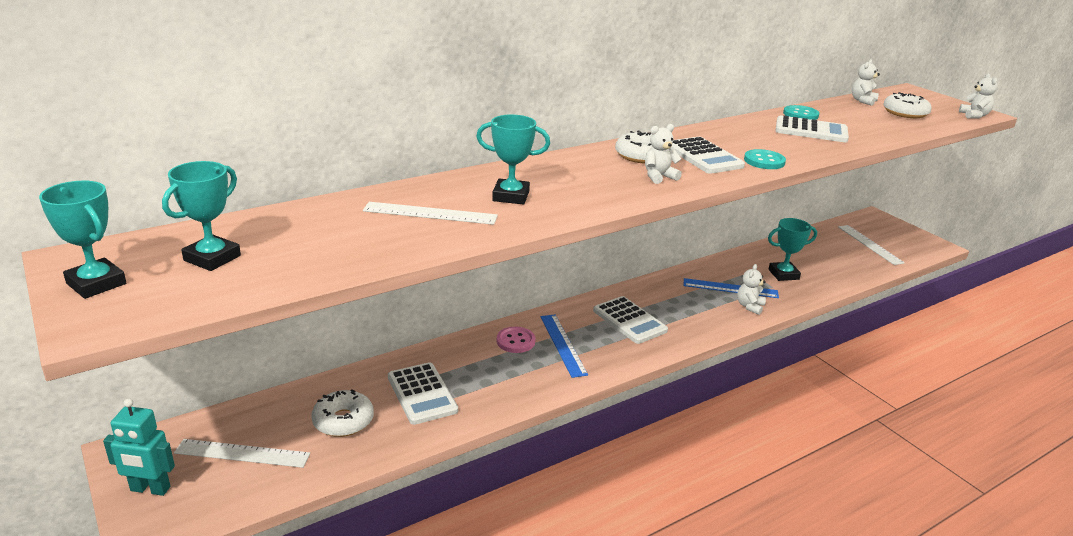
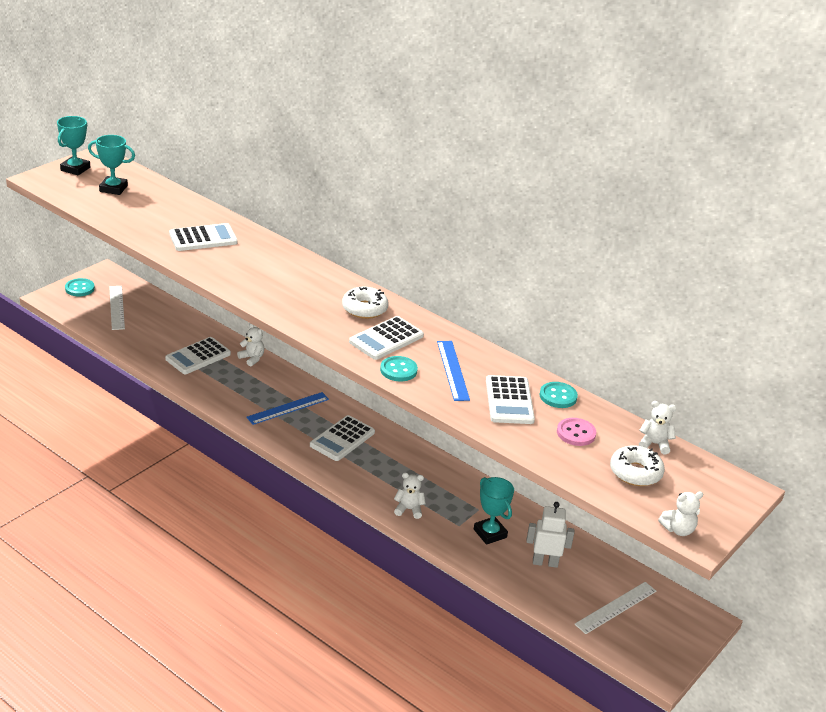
camera: 70 degrees right, 5 degrees up
(150, 489) = (79, 288): turquoise robot -> turquoise button
(343, 421) = (158, 333): white donut -> none
(430, 213) = (203, 238): white ruler -> white calculator
(511, 196) = (247, 262): turquoise trophy -> none
(515, 341) = (281, 385): pink button -> pink button (576, 433)
(659, 177) = (324, 319): white teddy bear -> white teddy bear (252, 358)
(730, 288) = (436, 496): blue ruler -> blue ruler (452, 370)
(820, 259) = (545, 562): none -> white robot

